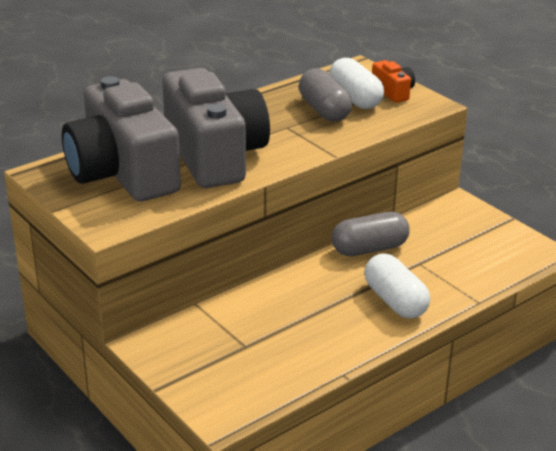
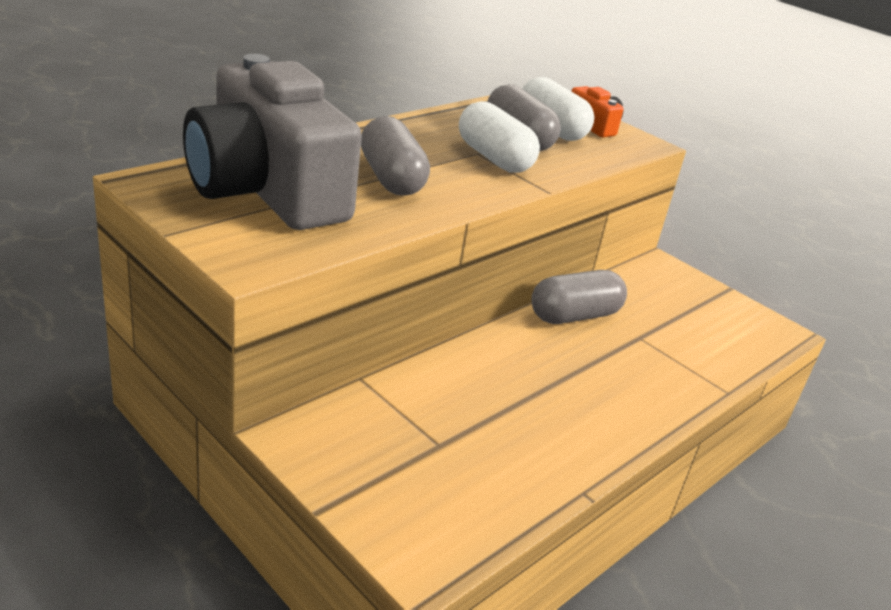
camera: 10 degrees left, 0 degrees up
(214, 155) = (391, 178): grey camera -> grey capsule
(395, 301) = (624, 387): white capsule -> white capsule (494, 158)

